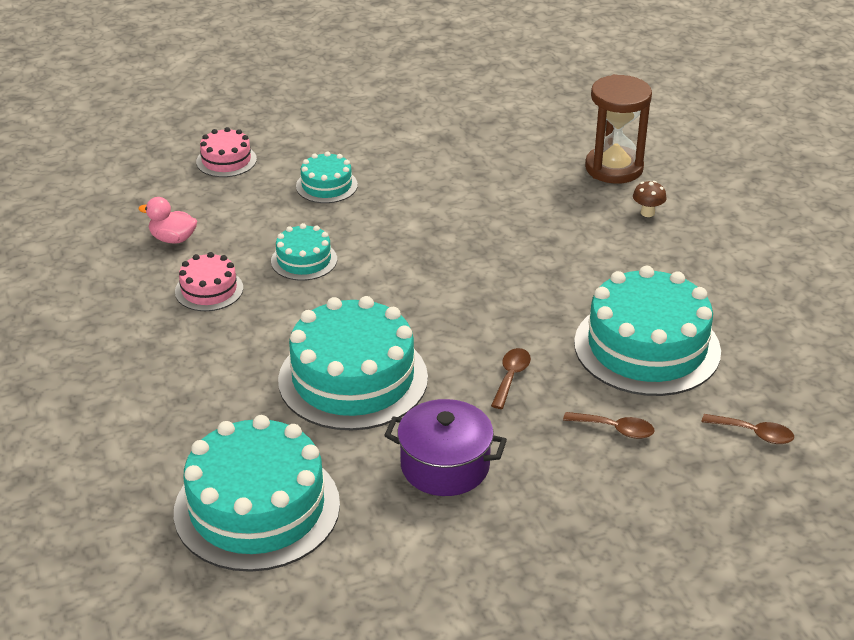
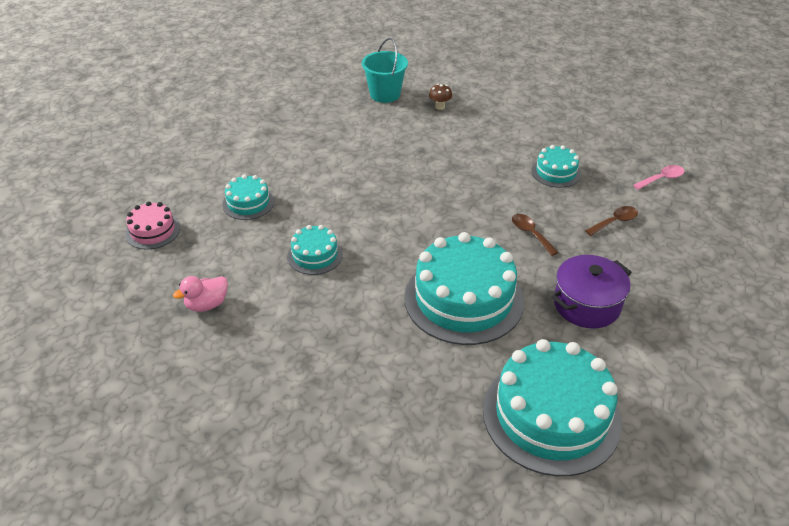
camera: 50 degrees left, 5 degrees up
(209, 290) = (290, 317): pink cake -> none
(614, 168) = (385, 94): brown hourglass -> turquoise bucket
(647, 347) = (556, 172): turquoise cake -> turquoise cake, size x0.49
(754, 433) = (662, 179): brown spoon -> pink spoon

